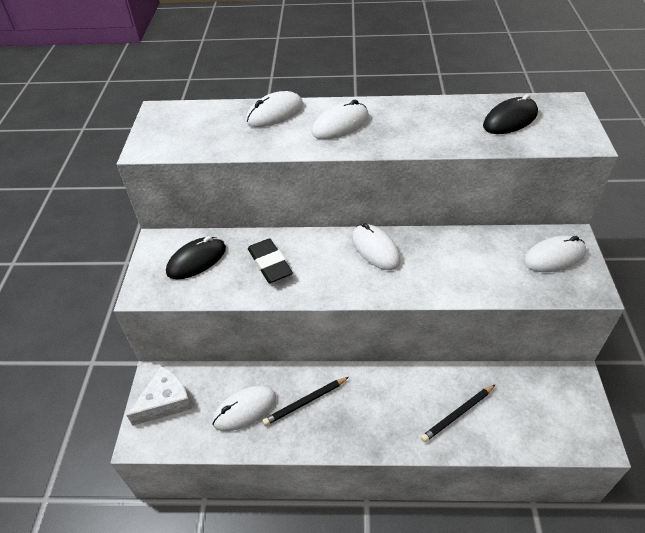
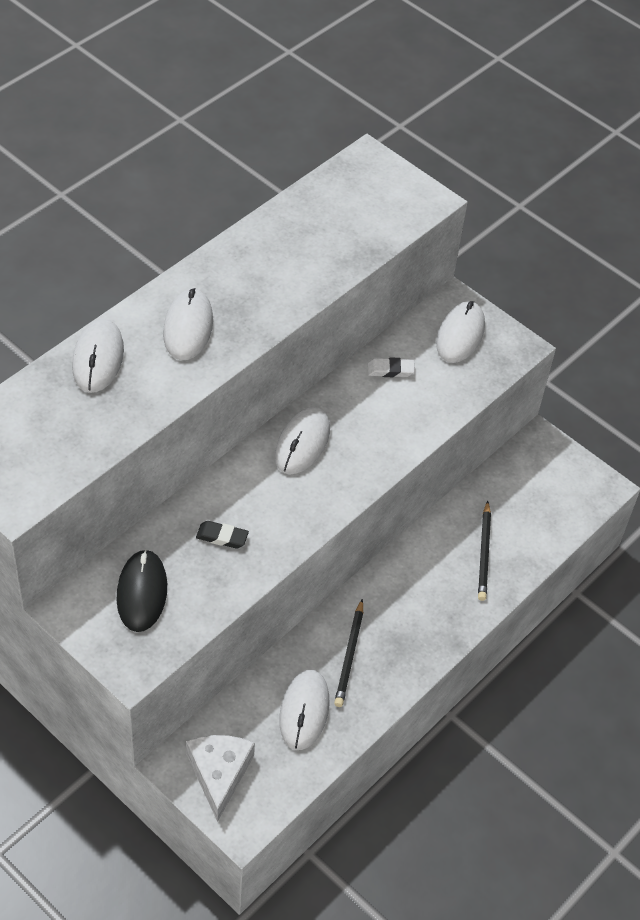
camera: 55 degrees left, 5 degrees up
(270, 264) = (222, 537): black eraser -> black eraser, size x0.59
(375, 249) = (302, 443): white mouse -> white mouse turned 75 degrees counterclockwise
(479, 247) = (390, 370): none -> white eraser
(510, 120) = (340, 215): black mouse -> none

